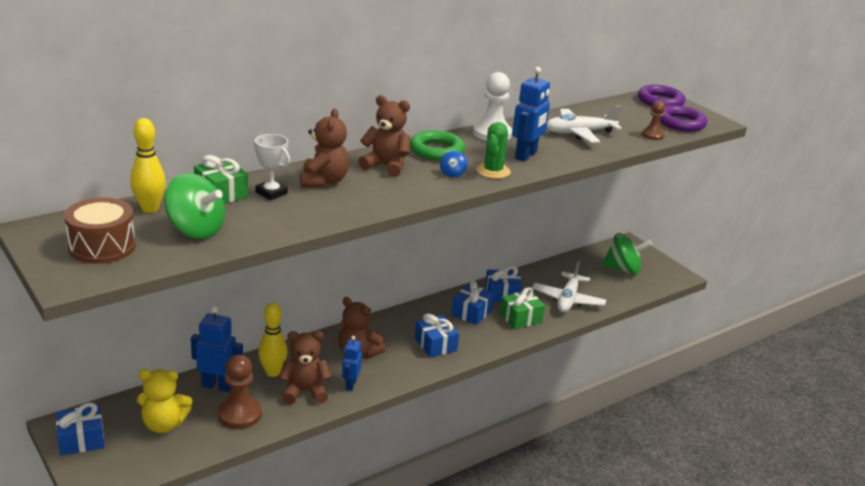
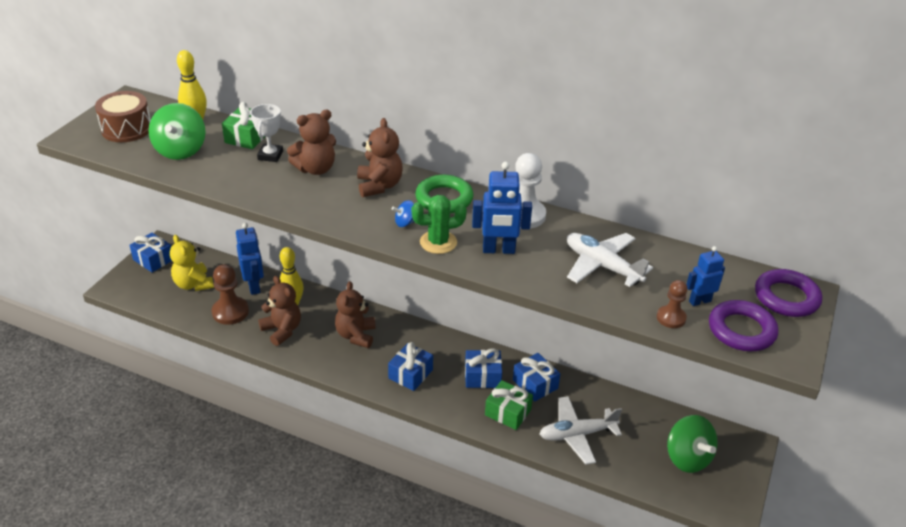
camera: 60 degrees right, 10 degrees up
(350, 384) = (311, 350): blue robot -> blue robot (699, 301)

